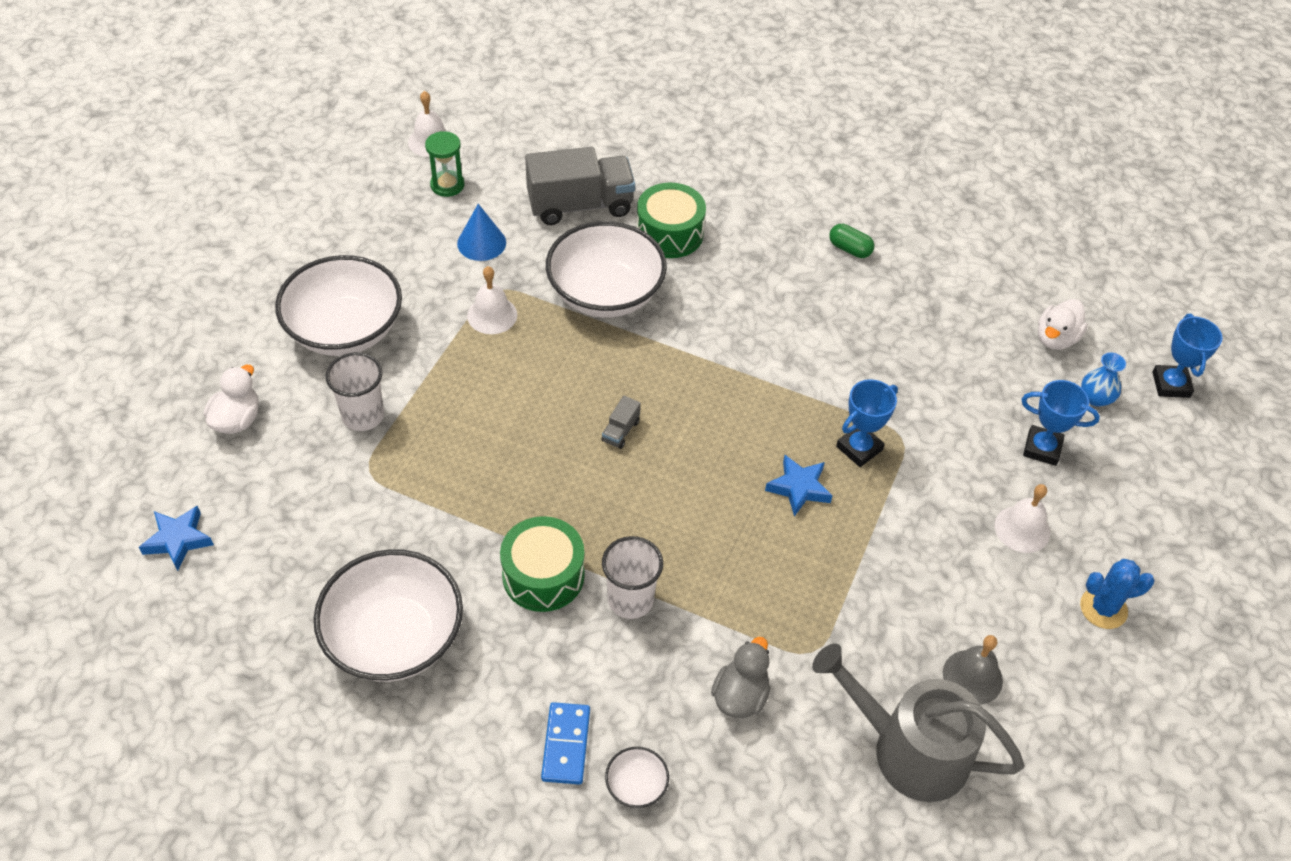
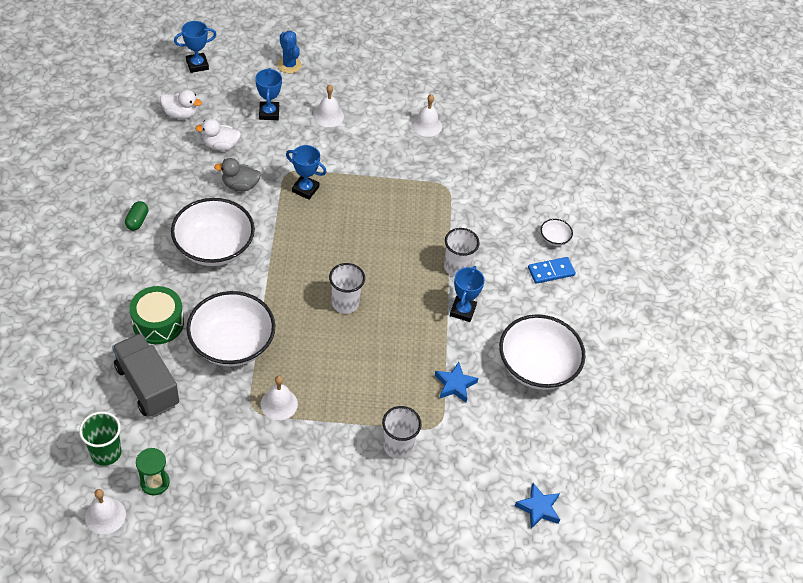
camera: 115 degrees left, 0 degrees up
(237, 420) = (436, 521): white duck -> white duck (221, 146)
(345, 330) = (330, 489): white bowl -> white bowl (214, 247)
(481, 243) = (210, 436): blue cone -> none
(507, 156) = (106, 453): none -> green cup
(543, 575) = (462, 311): green drum -> blue trophy
(620, 431) = (345, 303): grey truck -> white cup
(740, 696) = (486, 209): grey duck -> grey duck (240, 185)
(799, 488) = (346, 210): blue star -> blue star (455, 385)
(910, 750) = (478, 142): grey watering can -> none
(972, 677) = (427, 125): grey bell -> white bell
(1095, 398) = (221, 94): blue vase -> none
(1103, 608) = (362, 82): blue cactus -> blue cactus (289, 65)

